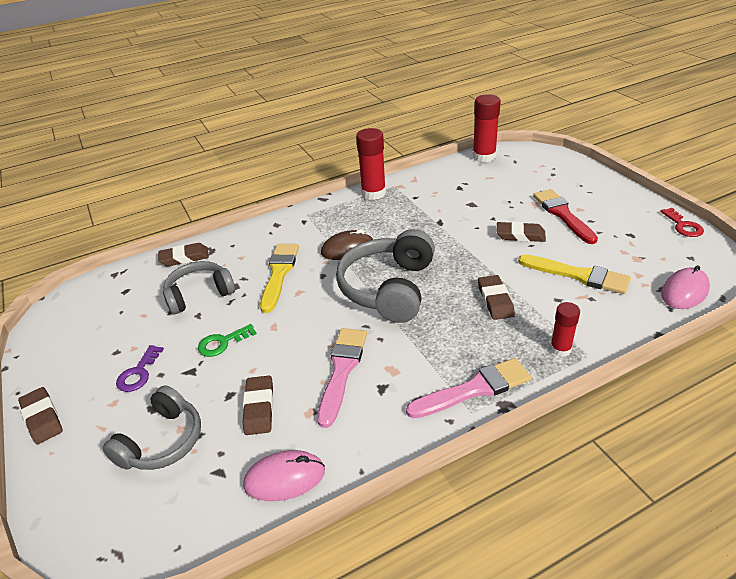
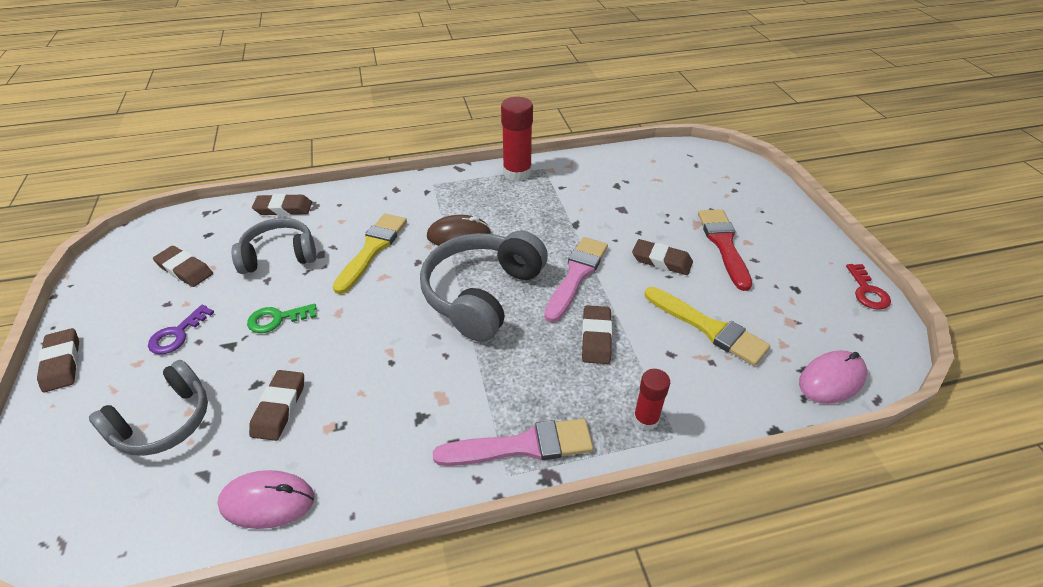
camera: 10 degrees right, 5 degrees up
(118, 322) = (185, 269): none -> brown eraser
(342, 370) = (386, 384): pink brush -> pink brush (576, 275)
(484, 157) = (662, 152): red glue stick -> none

